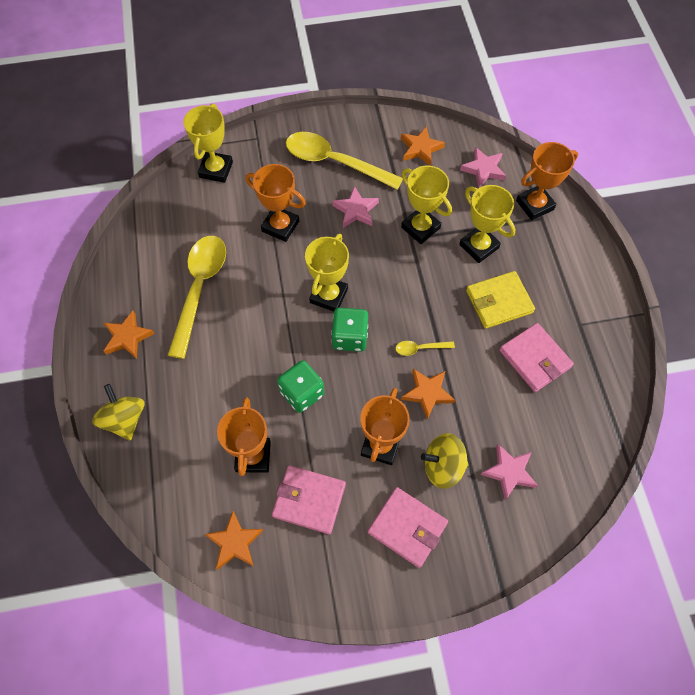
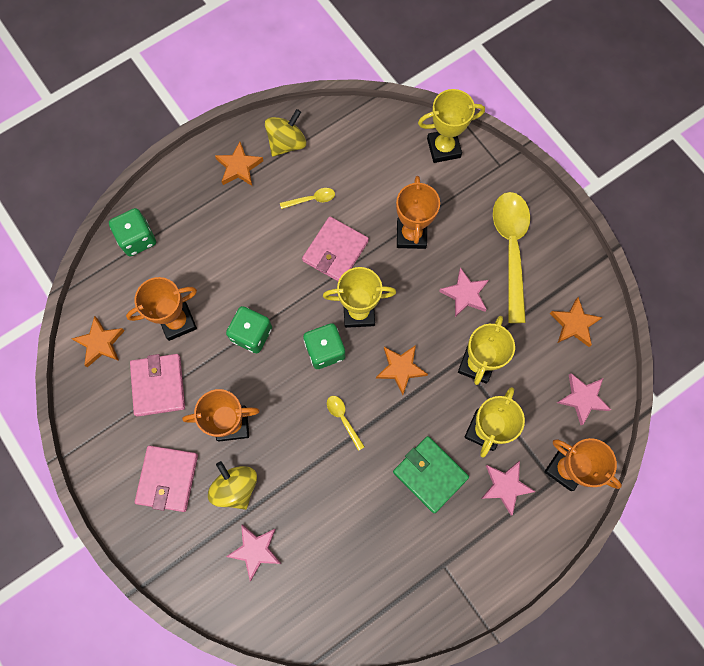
camera: 65 degrees right, 10 degrees up
(124, 419) = (166, 205): yellow spinning top -> yellow spinning top (287, 143)
(143, 461) = (137, 239): none -> green dice
(199, 289) = (311, 199): yellow spoon -> yellow spoon, size x0.42
(427, 393) = (300, 444): orange star -> orange star (400, 368)
(499, 301) = (430, 474): yellow wallet -> green wallet
(532, 251) = (505, 486): none -> pink star
(535, 359) = (383, 533): pink wallet -> pink wallet (335, 251)

